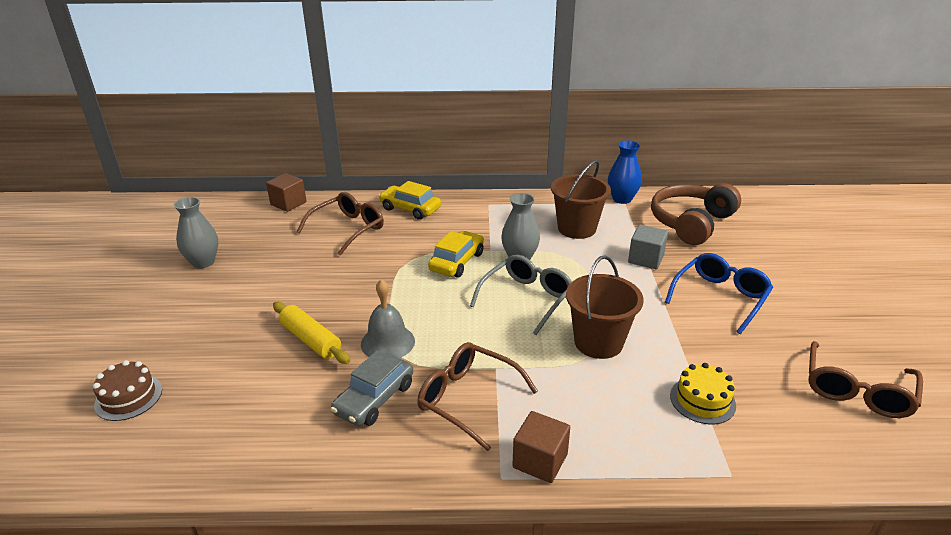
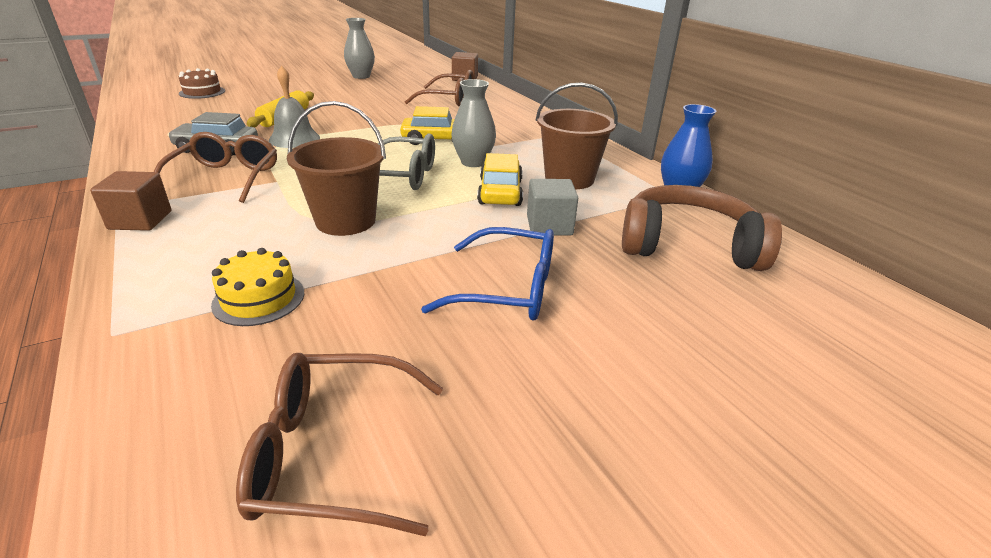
camera: 60 degrees right, 0 degrees up
(410, 209) = (508, 110): yellow car -> yellow car (500, 192)

